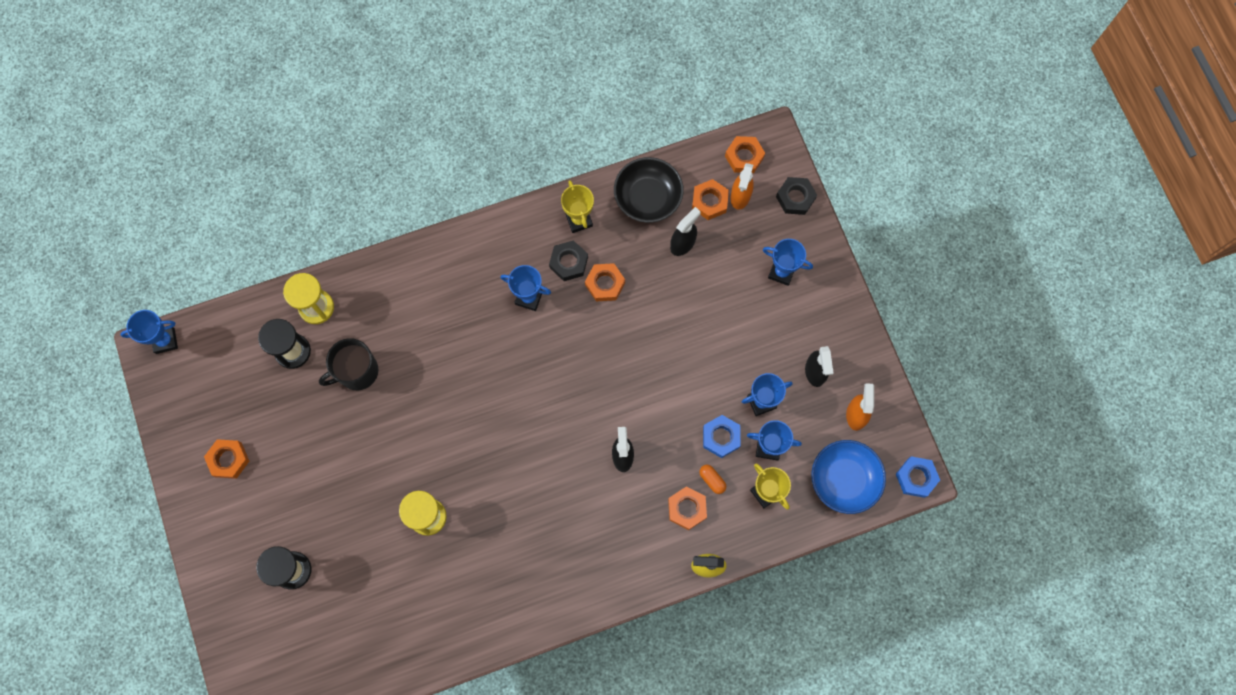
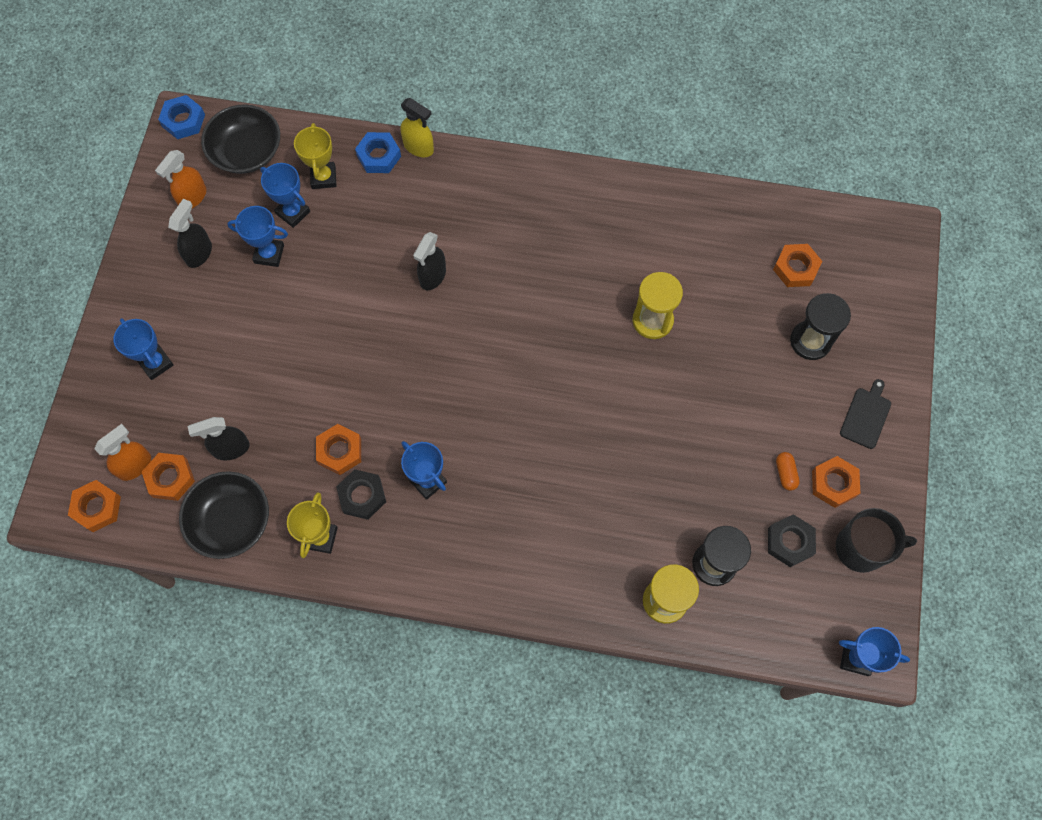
camera: 150 degrees left, 5 degrees down
(223, 529) = (866, 416): none -> black cutting board
(357, 372) = (654, 503): black mug -> black mug (861, 548)
(687, 509) = (404, 201): orange nut -> orange nut (795, 268)
(712, 480) = (364, 212): orange capsule -> orange capsule (785, 473)
(721, 437) = (329, 244): blue nut -> blue nut (379, 156)
(795, 198) = (81, 431): black nut -> black nut (789, 542)
(844, 479) = (246, 151): blue bowl -> black bowl

